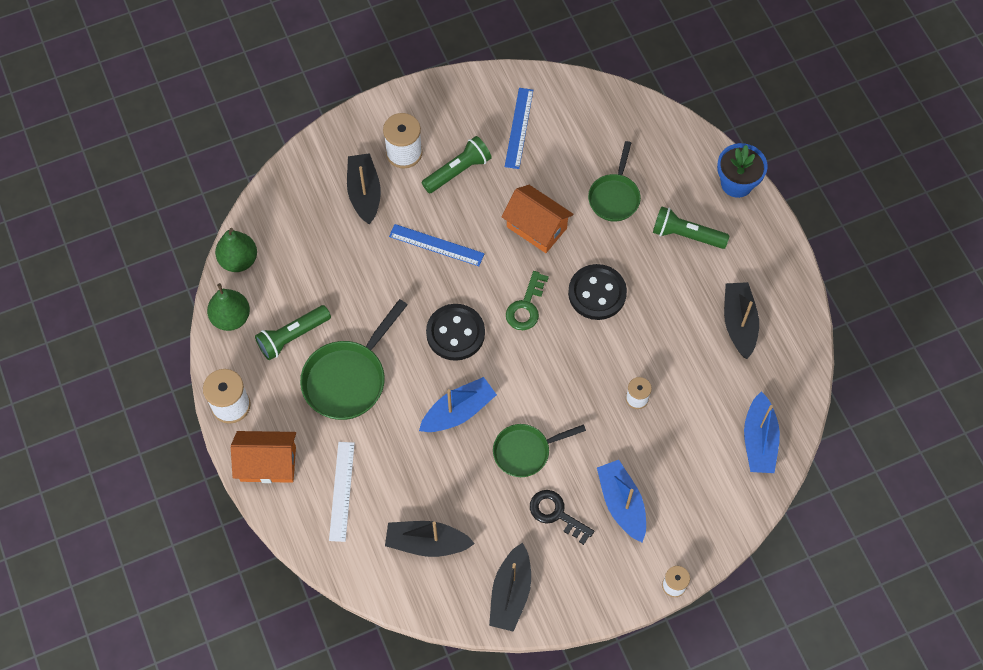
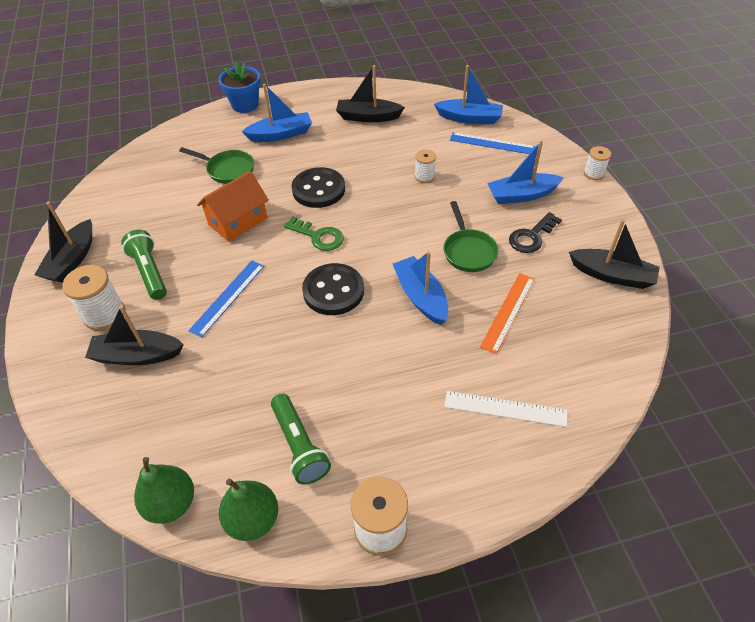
camera: 80 degrees left, 15 degrees down
(268, 464) = (467, 487): orange house -> none
(348, 379) = (367, 391): green pan -> none
(427, 543) = (564, 335): black boat -> black boat (72, 260)
(449, 491) = (508, 312): none -> orange ruler
(519, 128) = (125, 223): blue ruler -> blue ruler (492, 143)
(686, 235) = (281, 134): green flashlight -> blue boat

